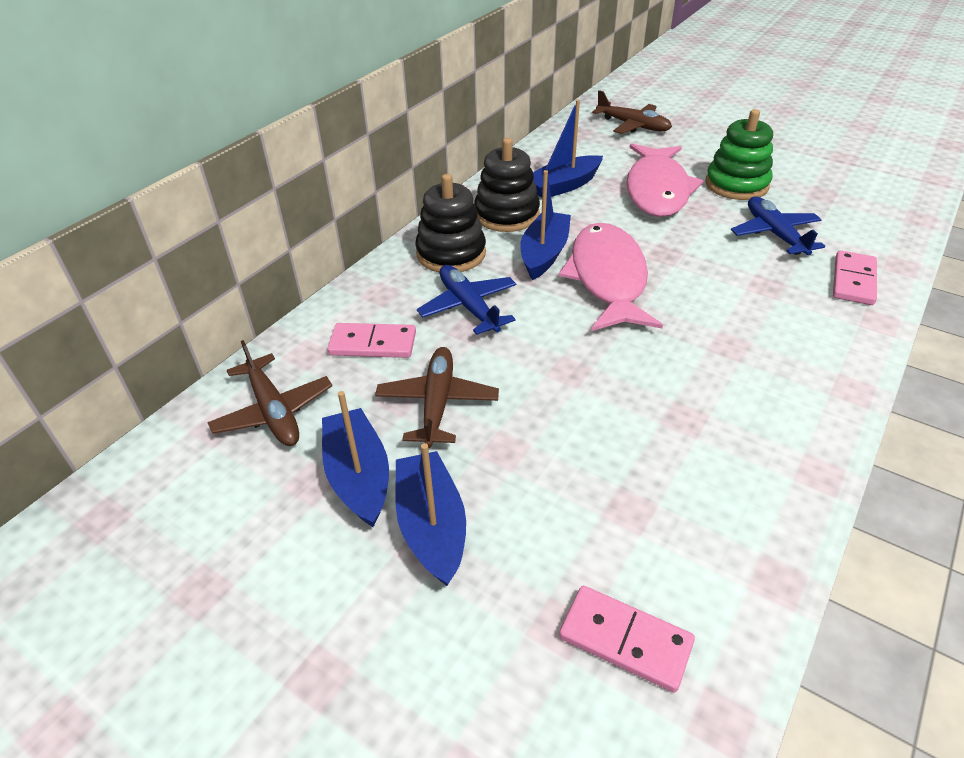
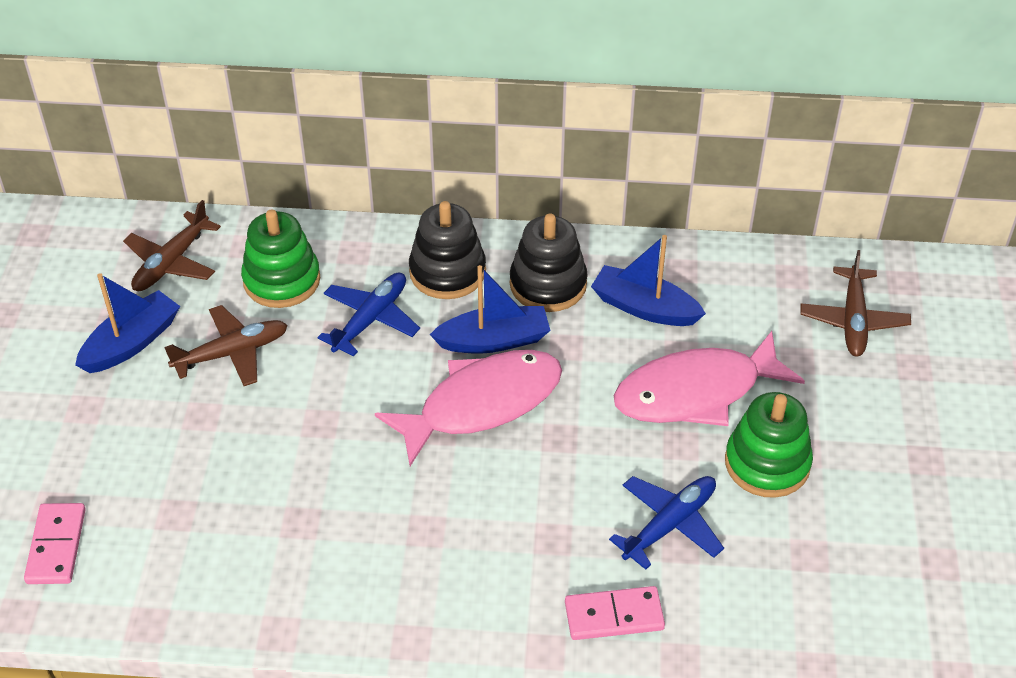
camera: 60 degrees right, 5 degrees up
(373, 344) = (282, 280): pink domino -> green stacking toy
(431, 526) = (105, 404): blue boat -> none

